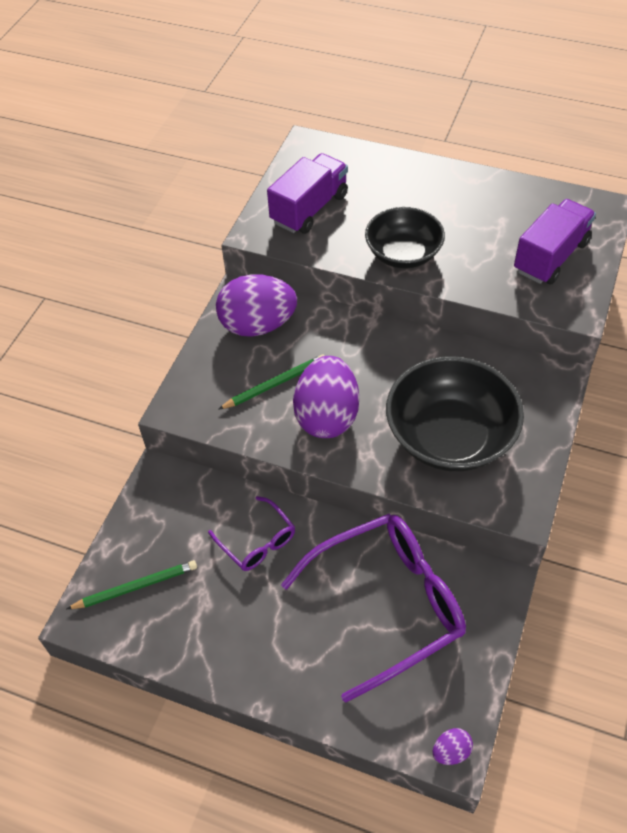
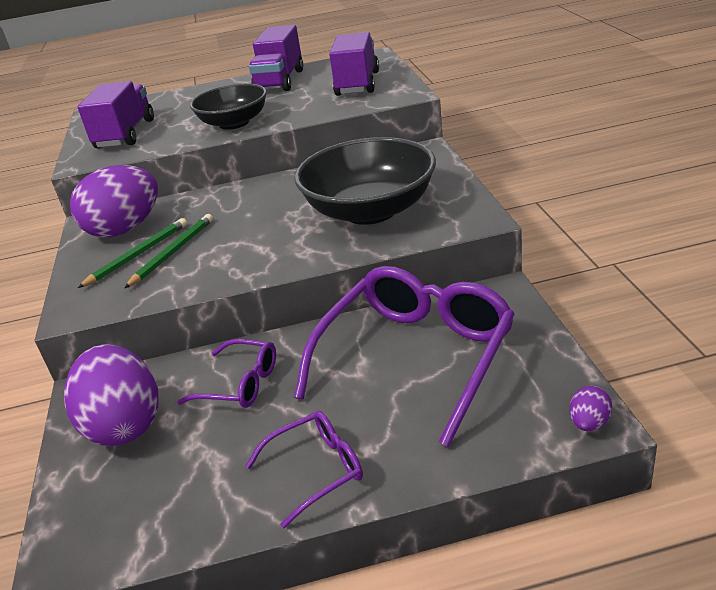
camera: 30 degrees left, 20 degrees down
(136, 586) = (119, 492): green pencil -> green pencil (138, 255)
(256, 657) = (316, 470): none -> purple glasses
(327, 416) = (244, 248): purple egg -> purple egg (124, 424)
(488, 200) = (280, 81): none -> purple truck

